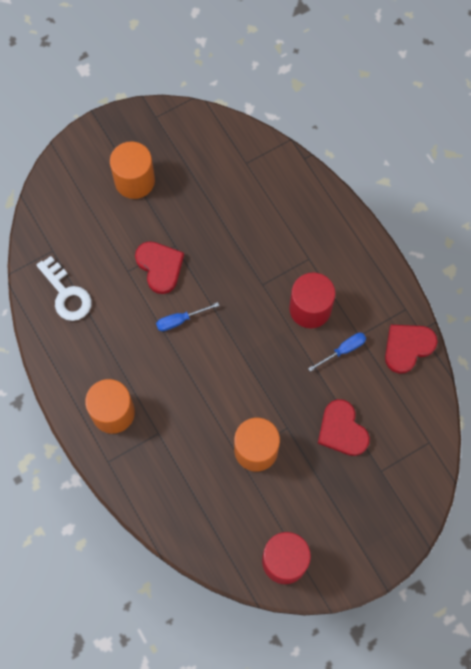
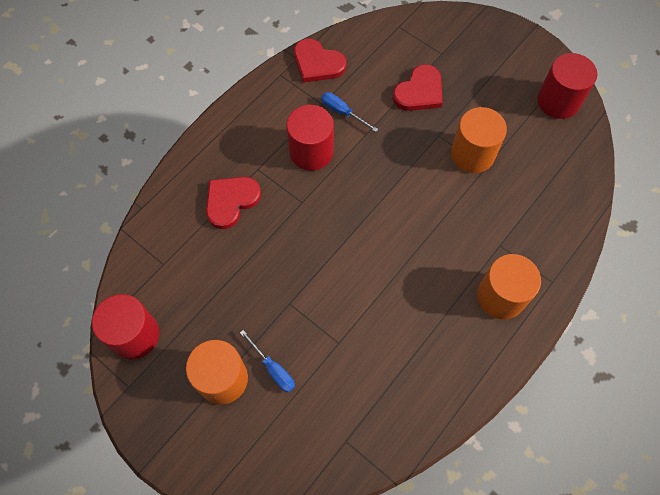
camera: 110 degrees left, 5 degrees down
(66, 294) = (392, 401): white key -> none
(160, 267) = (320, 310): red heart -> red heart (231, 201)
(180, 320) = (373, 267): blue screwdriver -> blue screwdriver (273, 369)
(194, 129) = (134, 335): none -> red cylinder

